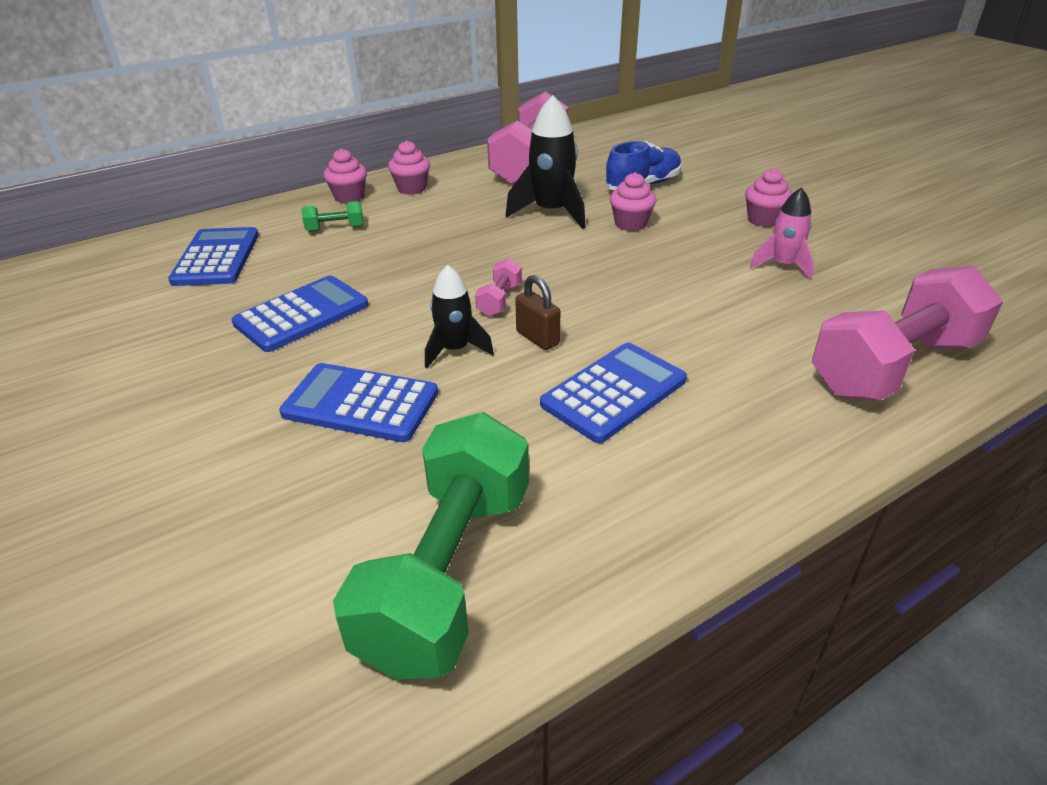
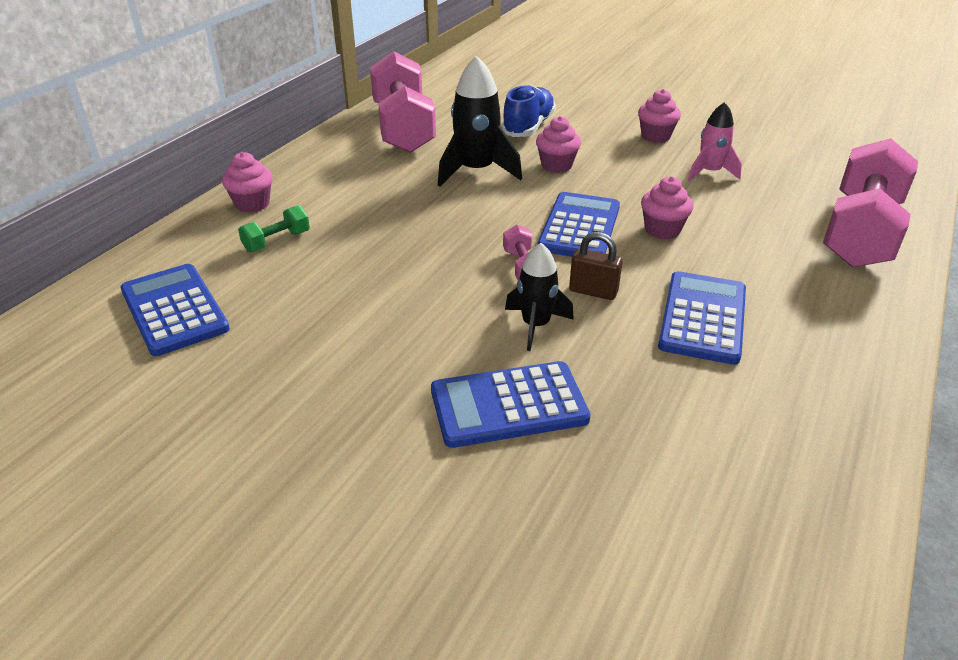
camera: 30 degrees left, 0 degrees up
(302, 314) = (347, 340): blue calculator -> blue calculator (579, 227)
(411, 188) = (311, 179): pink cupcake -> pink cupcake (662, 230)
(448, 572) = (747, 517): green dumbbell -> none

